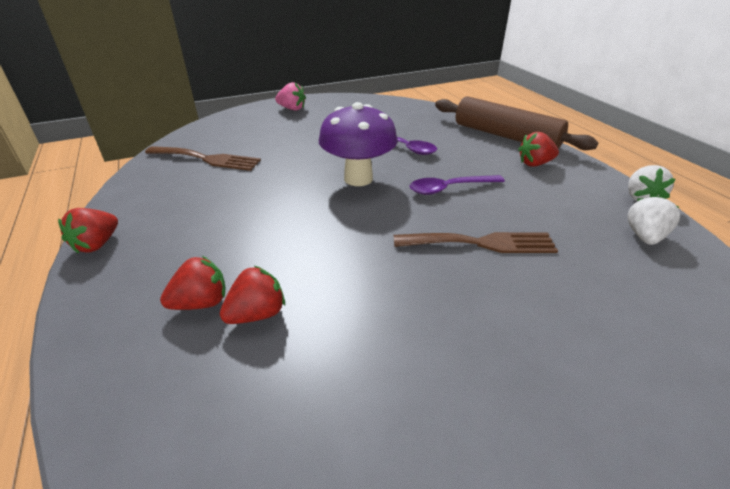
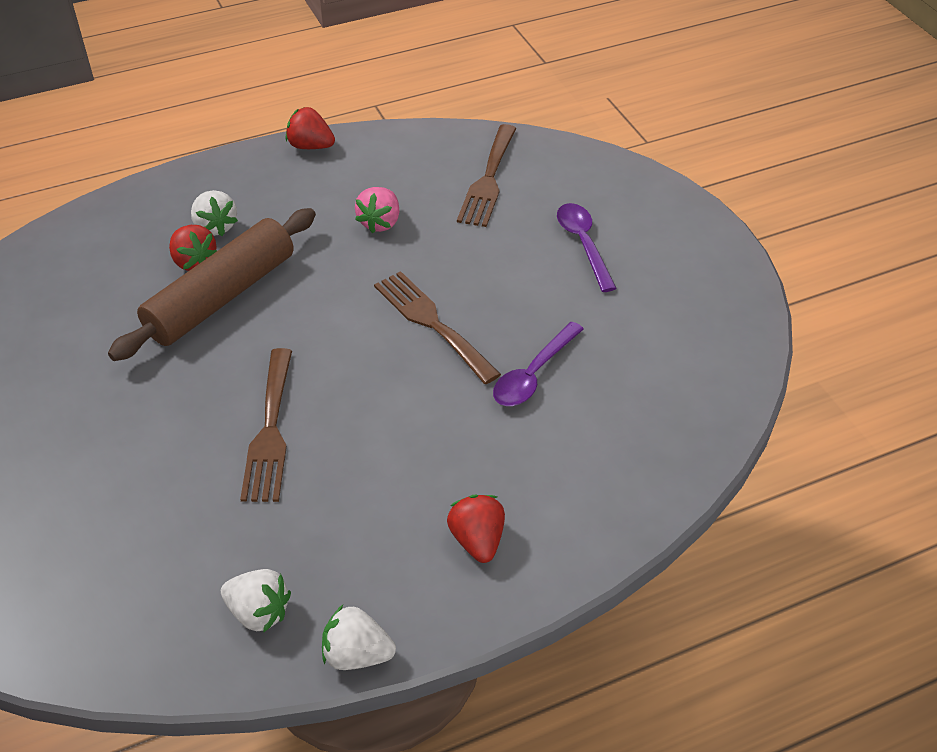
camera: 90 degrees right, 10 degrees up
(201, 303) = (215, 227): red strawberry -> white strawberry
(292, 109) = (679, 238): pink strawberry -> pink strawberry (380, 223)
(358, 179) = (432, 323): purple mushroom -> brown fork
(449, 188) = (400, 416): purple spoon -> purple spoon (583, 244)
(505, 136) = (589, 522): brown rolling pin -> brown rolling pin (221, 297)

